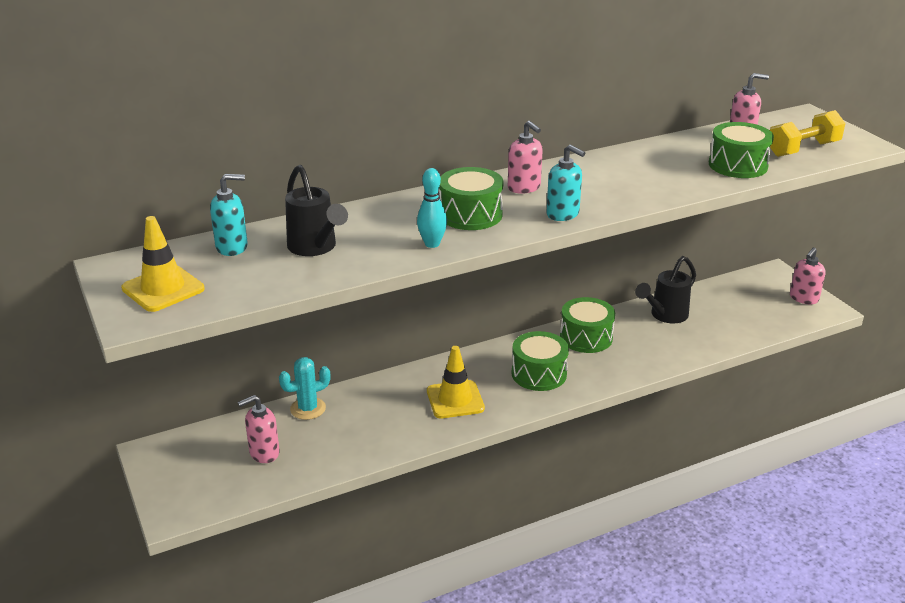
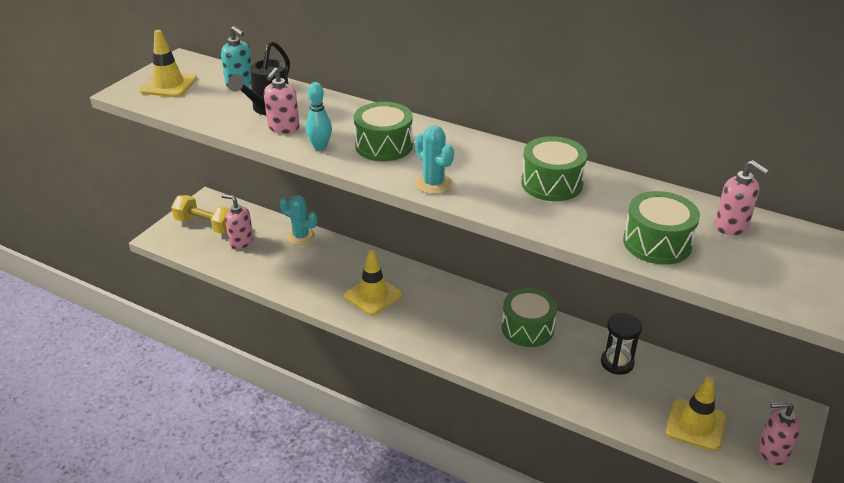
camera: 55 degrees right, 5 degrees up
(524, 188) = (458, 151): pink soap dispenser -> pink soap dispenser (283, 128)
(539, 374) = (448, 323): green drum -> green drum (551, 183)
(563, 214) = (433, 184): turquoise soap dispenser -> turquoise cactus
(665, 316) = (617, 363): black watering can -> black hourglass
(756, 314) = (695, 425): none -> yellow traffic cone
(803, 149) = (759, 273): yellow dumbbell -> yellow dumbbell (206, 225)

